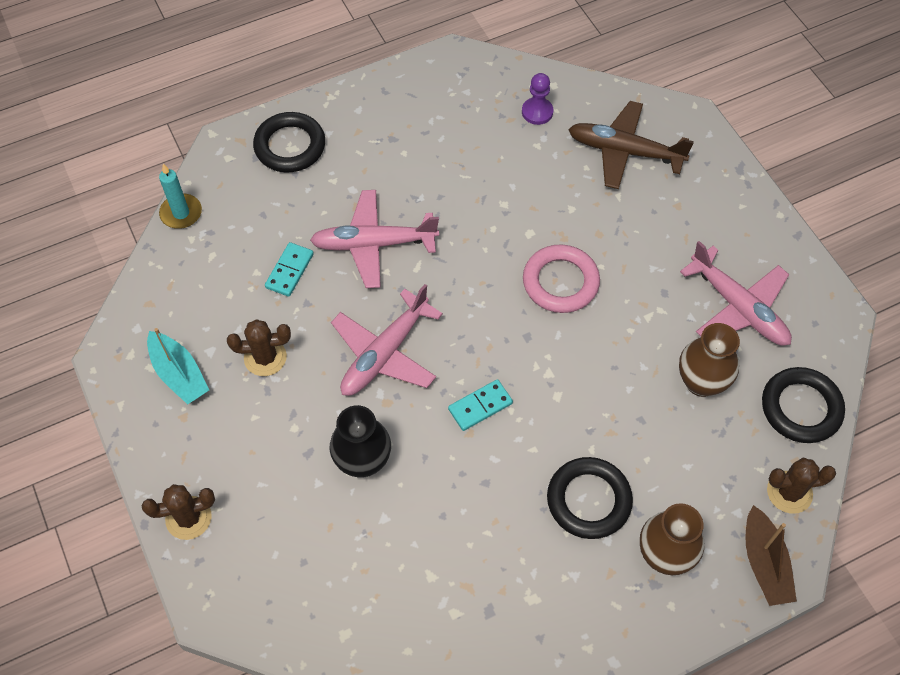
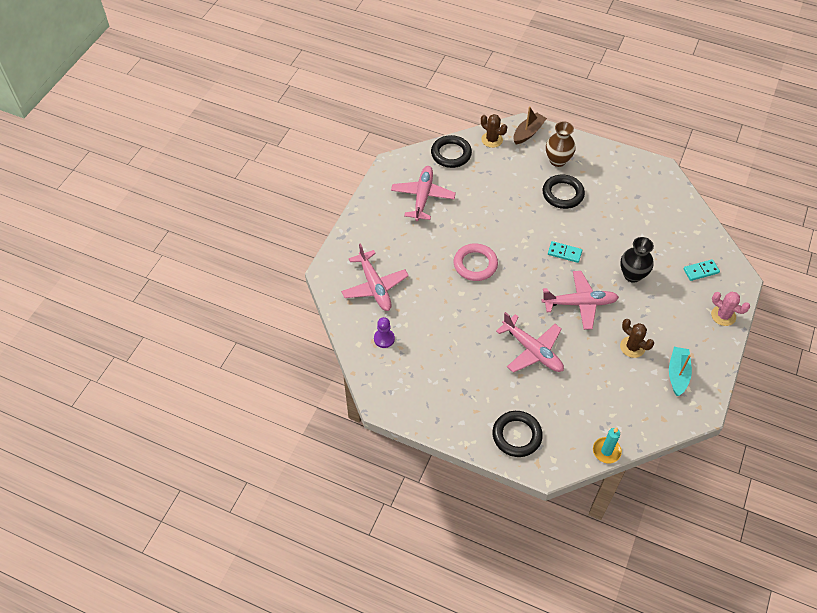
camera: 130 degrees left, 5 degrees down
(188, 518) = (723, 315): brown cactus -> pink cactus
(290, 271) = (583, 374): turquoise domino -> turquoise domino (700, 271)
(625, 152) = (374, 286): brown plane -> pink plane
(701, 382) = (473, 189): brown vase -> none

